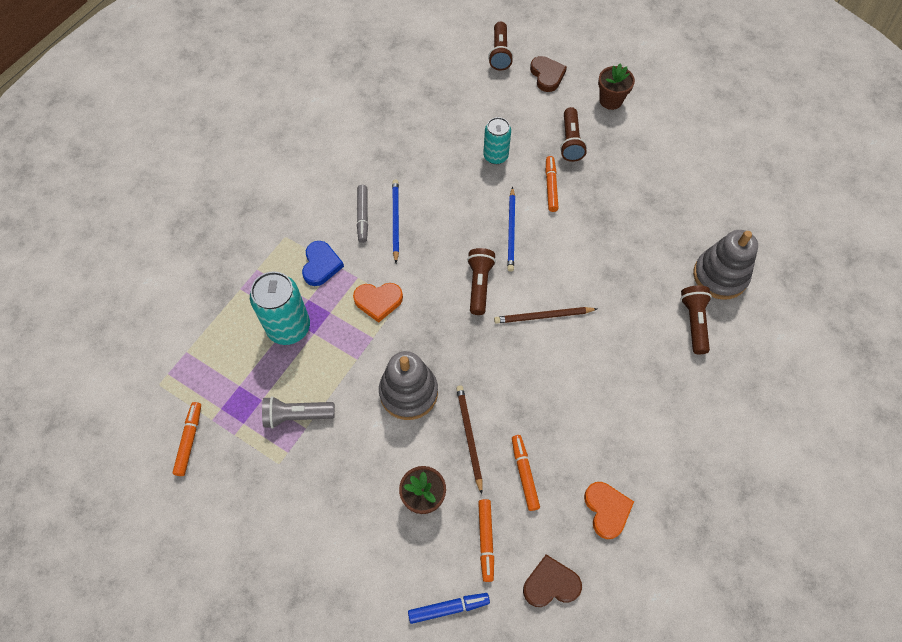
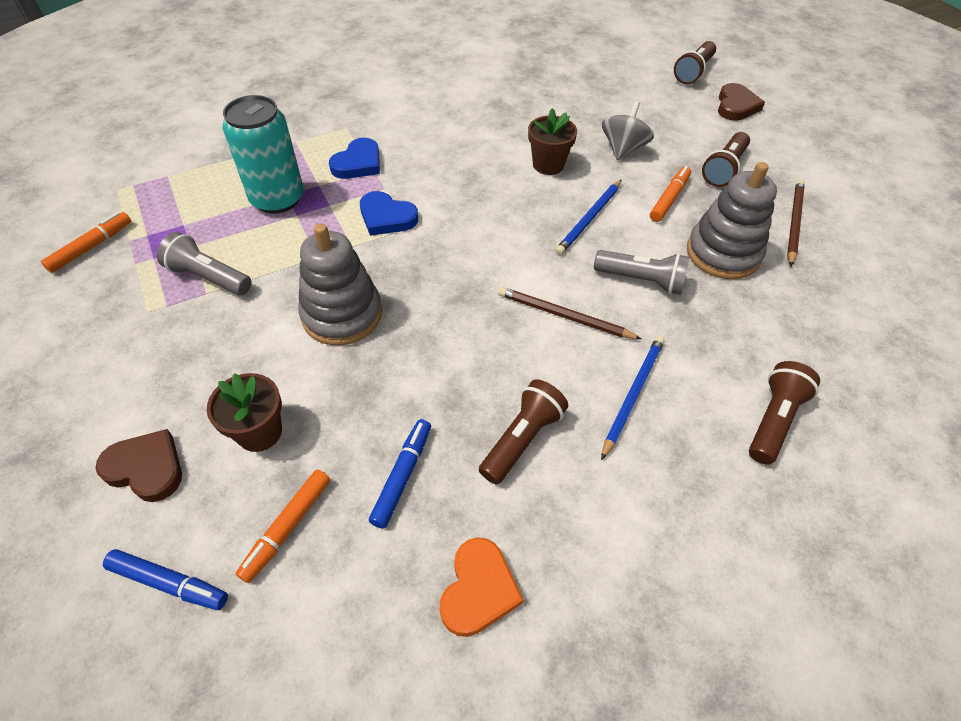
camera: 30 degrees right, 10 degrees down
(363, 216) = (436, 142): grey marker -> none
(378, 301) = (387, 217): orange heart -> blue heart
(395, 220) = (467, 159): blue pencil -> blue pencil (633, 394)
(469, 437) = (370, 395): brown pencil -> brown pencil (794, 223)
(479, 285) = (511, 251): brown flashlight -> brown flashlight (522, 439)
(495, 156) = (623, 149): turquoise can -> grey spinning top
(524, 474) = (402, 476): orange marker -> blue marker
(550, 584) = (322, 641): brown heart -> brown heart (146, 468)
(572, 264) = (641, 280): none -> grey flashlight
(610, 100) = (801, 152): brown flower pot -> brown flower pot (548, 165)
(720, 276) = (848, 384): grey stacking toy -> grey stacking toy (723, 253)

